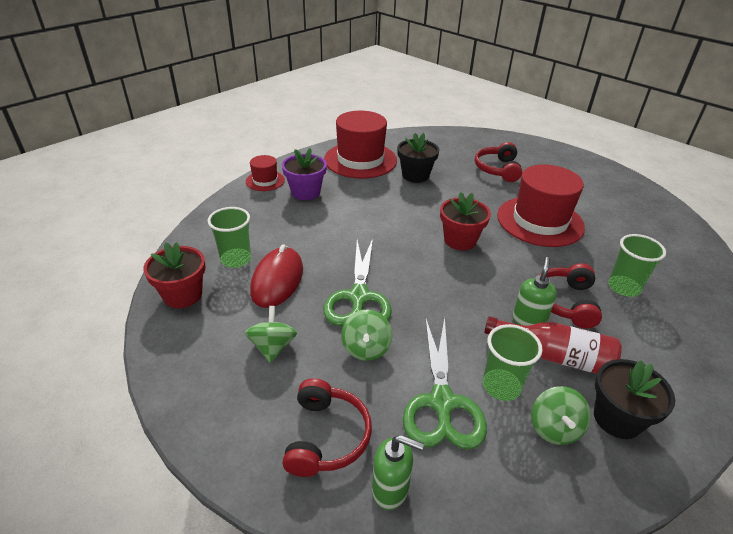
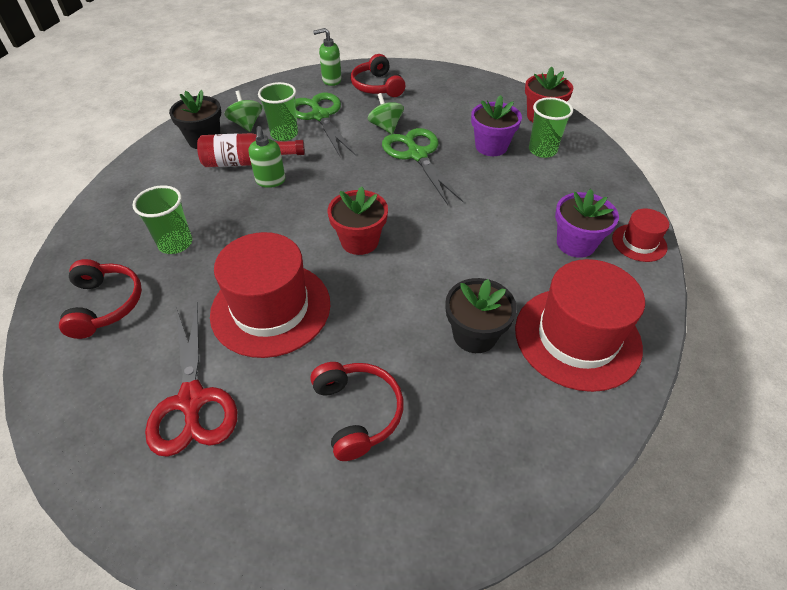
camera: 155 degrees right, 10 degrees up
(273, 347) = (446, 110): green spinning top -> none
(277, 280) = (491, 146): red mouse -> purple flower pot
(565, 302) = (238, 208): red headphones -> red headphones (105, 305)
(590, 196) = (192, 401): none -> red scissors

